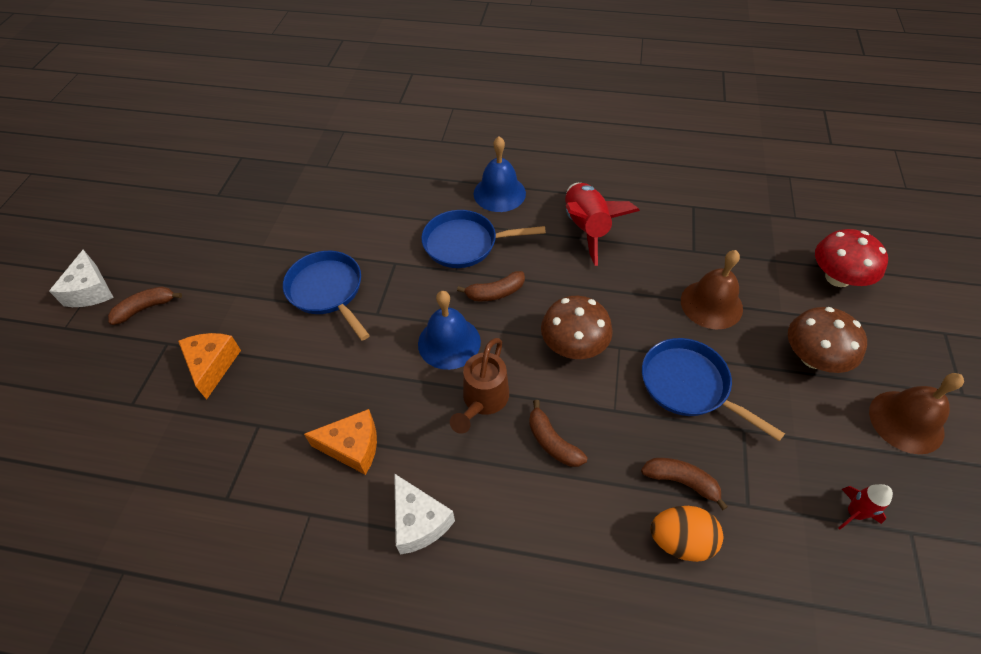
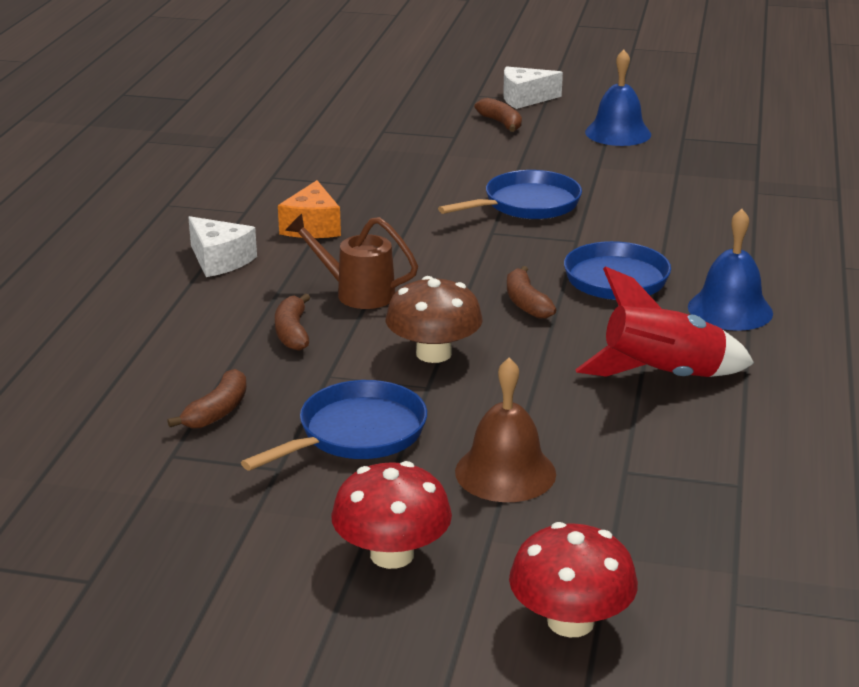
camera: 90 degrees right, 25 degrees down
(212, 365) = (424, 158): orange cheese -> none
(419, 521) = (220, 260): white cheese -> white cheese turned 105 degrees counterclockwise
(449, 342) = (444, 274): blue bell -> blue bell (618, 133)
(552, 442) = (292, 332): brown banana -> brown banana turned 60 degrees counterclockwise
(681, 540) = (146, 403): orange egg -> none
(813, 357) = (392, 554): brown mushroom -> red mushroom
(854, 513) = (133, 537): red rocket -> none
(906, 421) = (257, 624): brown bell -> none

